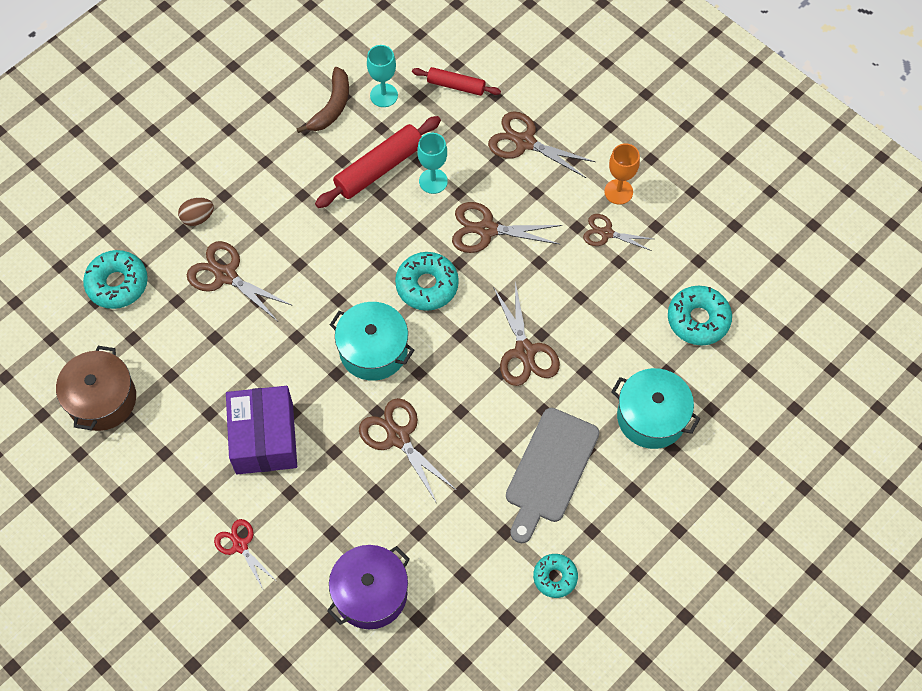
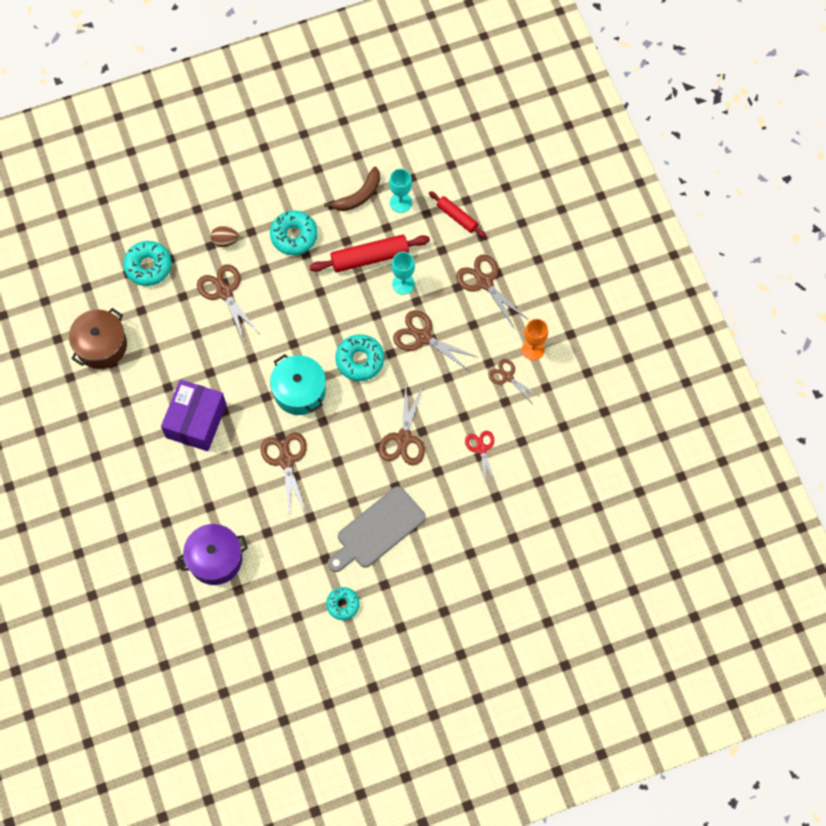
camera: 25 degrees right, 5 degrees up
(240, 545) = (145, 488): red scissors -> red scissors (481, 448)
(651, 417) = (468, 524): turquoise pot -> none
(698, 319) = (539, 469): turquoise donut -> turquoise donut (294, 236)

